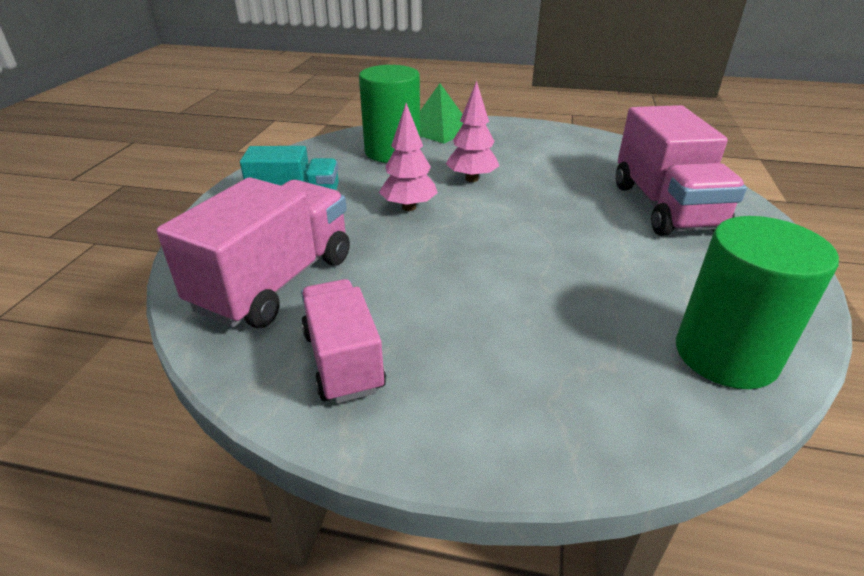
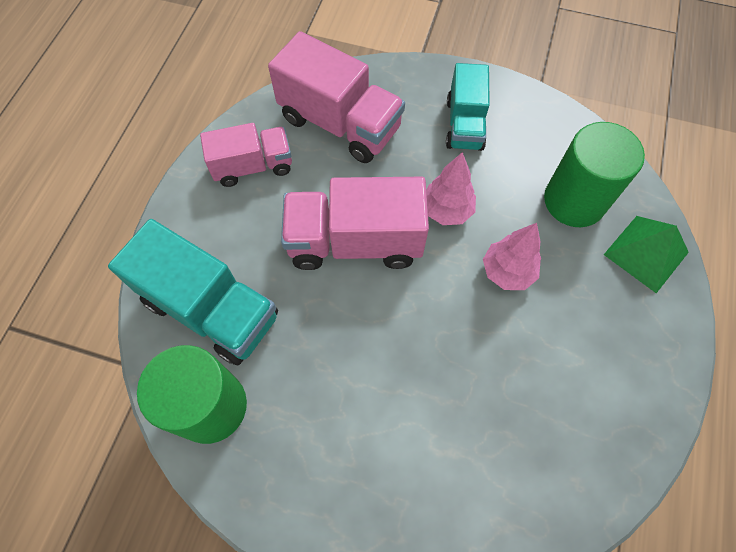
camera: 95 degrees right, 30 degrees up
(596, 374) = (211, 309): none -> turquoise truck
(665, 207) = (438, 461): pink truck -> pink truck (355, 242)

